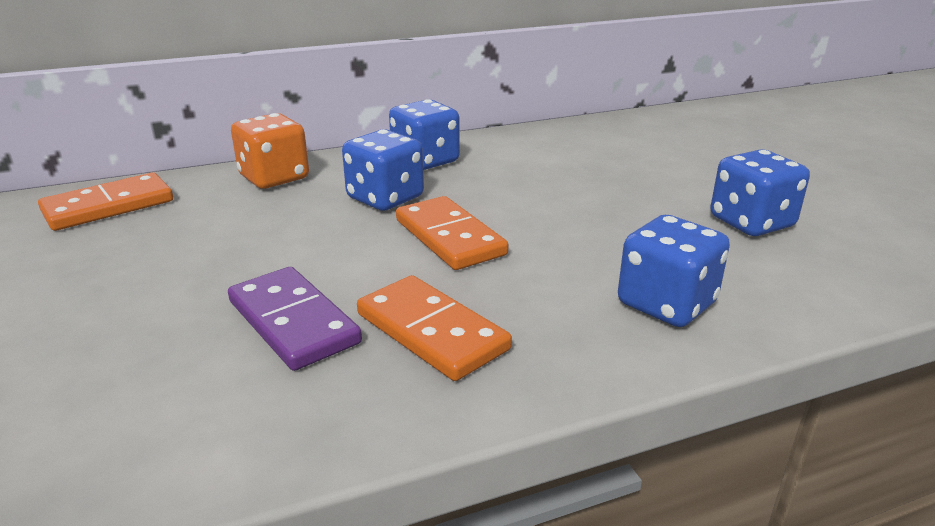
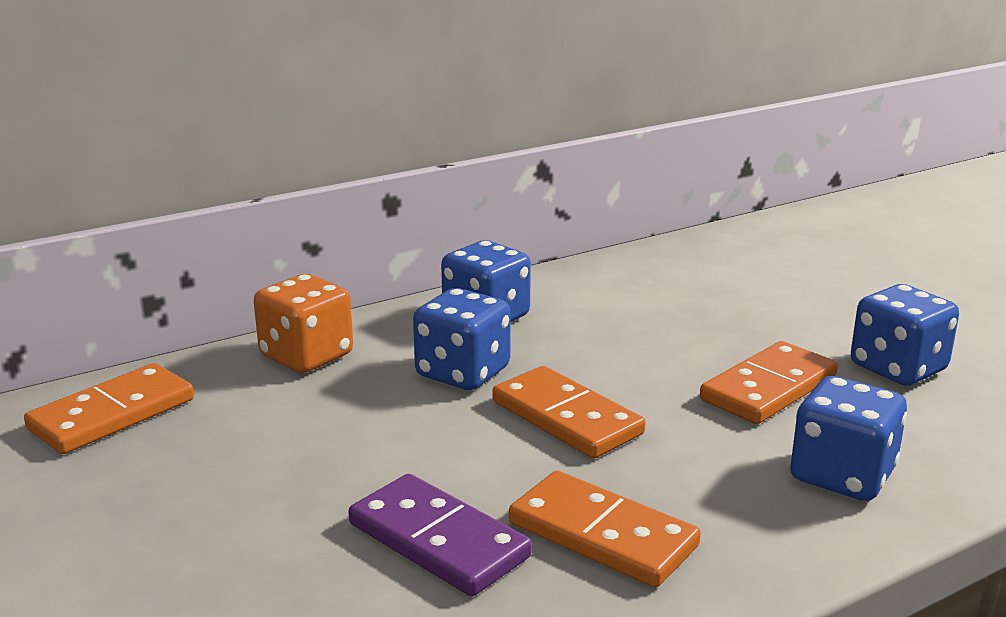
camera: 10 degrees left, 5 degrees down
(630, 229) = (769, 388): none -> orange domino

